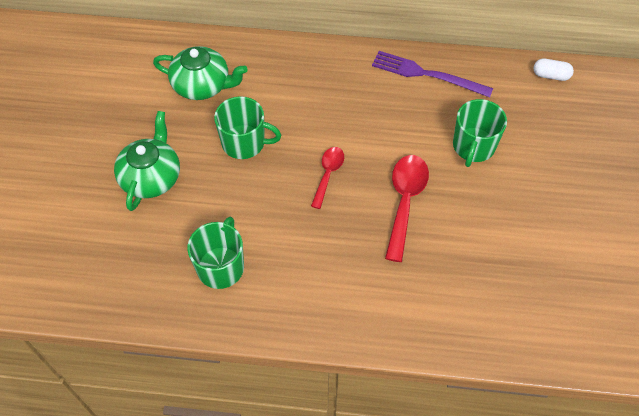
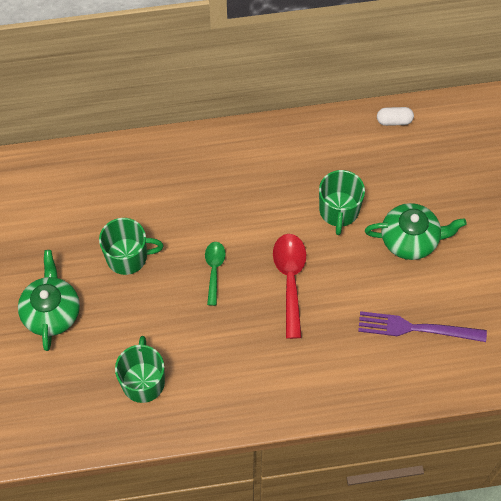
camera: 15 degrees left, 5 degrees up
(202, 85) = (69, 206): green teapot -> green teapot (410, 239)
(328, 174) = (214, 270): red spoon -> green spoon
(427, 74) = (279, 146): purple fork -> purple fork (416, 328)

